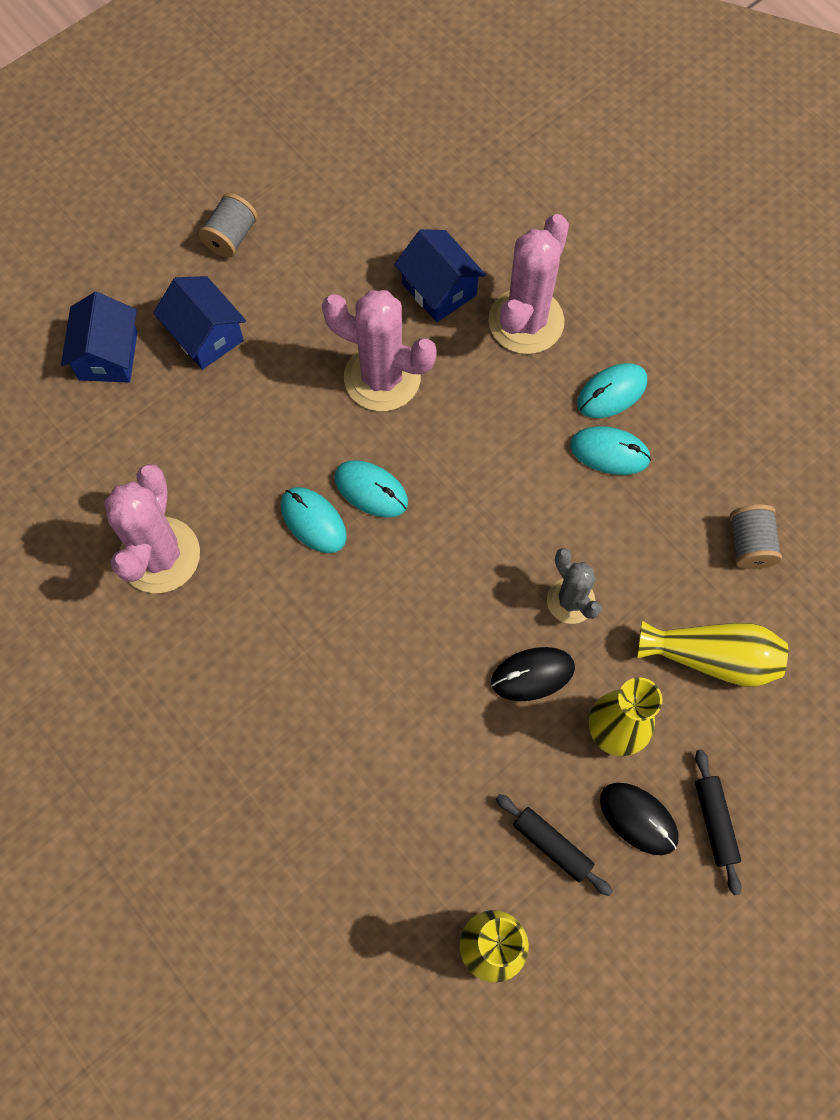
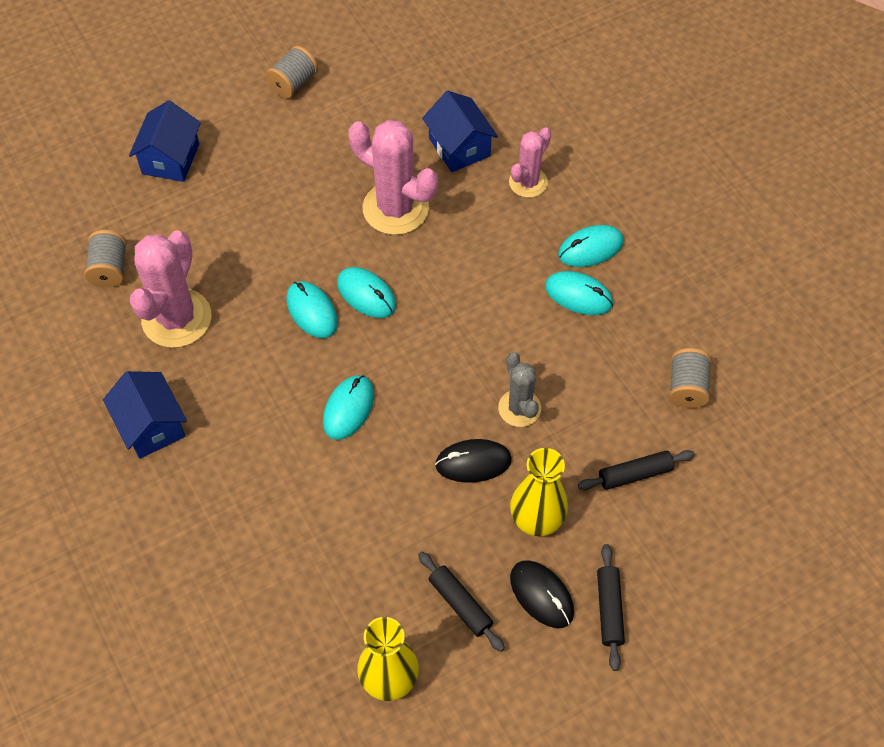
camera: 10 degrees right, 10 degrees down
(67, 506) = (109, 269): none -> grey spool
(206, 335) = (255, 155): blue house -> blue house (151, 426)
(380, 633) = (348, 408): none -> turquoise mouse
(526, 321) = (528, 182): pink cactus -> pink cactus, size x0.59
(712, 658) = (635, 474): yellow vase -> black rolling pin

